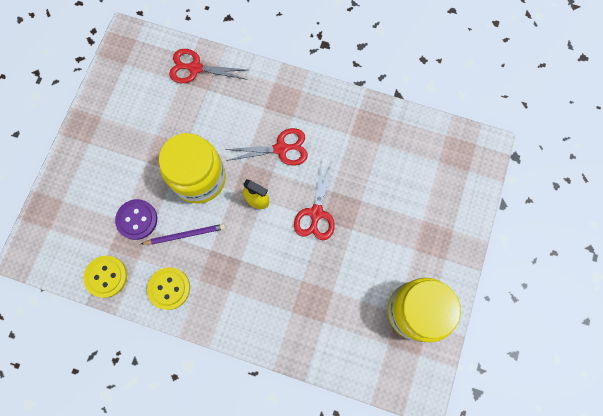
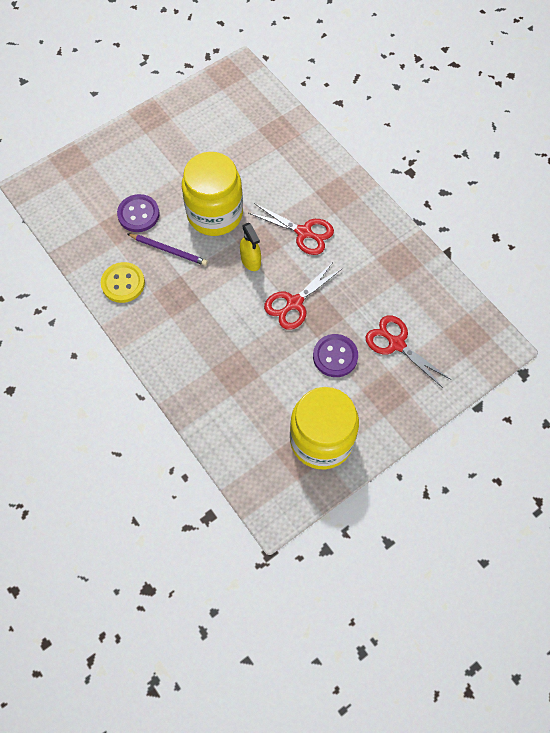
camera: 35 degrees right, 10 degrees down
(106, 276) = (80, 242): yellow button -> none
(195, 68) = (279, 126): red scissors -> red scissors (396, 344)
(377, 236) = (335, 356): none -> purple button

